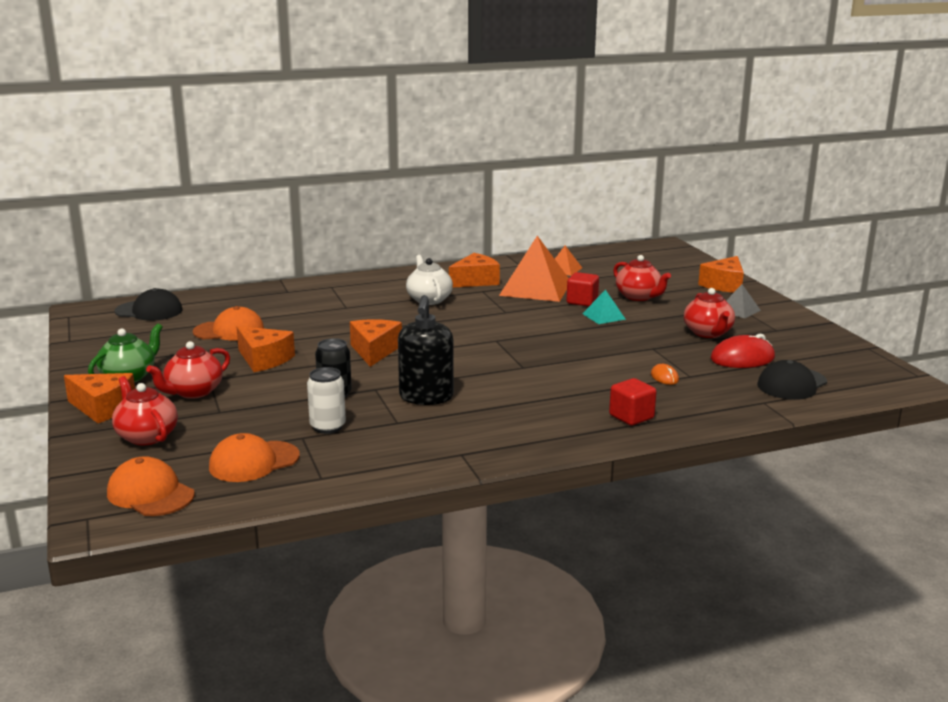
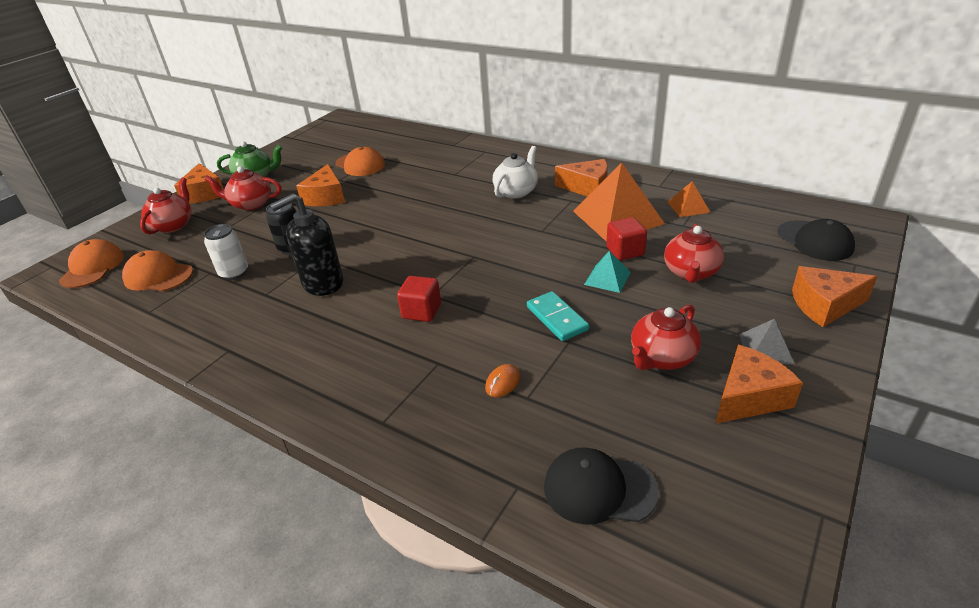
camera: 55 degrees right, 15 degrees up
(149, 311) = (361, 131): black cap -> black cap (815, 241)
(374, 351) = (386, 222): orange cheese -> orange cheese (749, 397)
(622, 343) = (557, 318): none -> turquoise domino
(631, 417) = (382, 405): red cube -> red cube (421, 311)
(742, 358) = (624, 414): red mouse -> none

